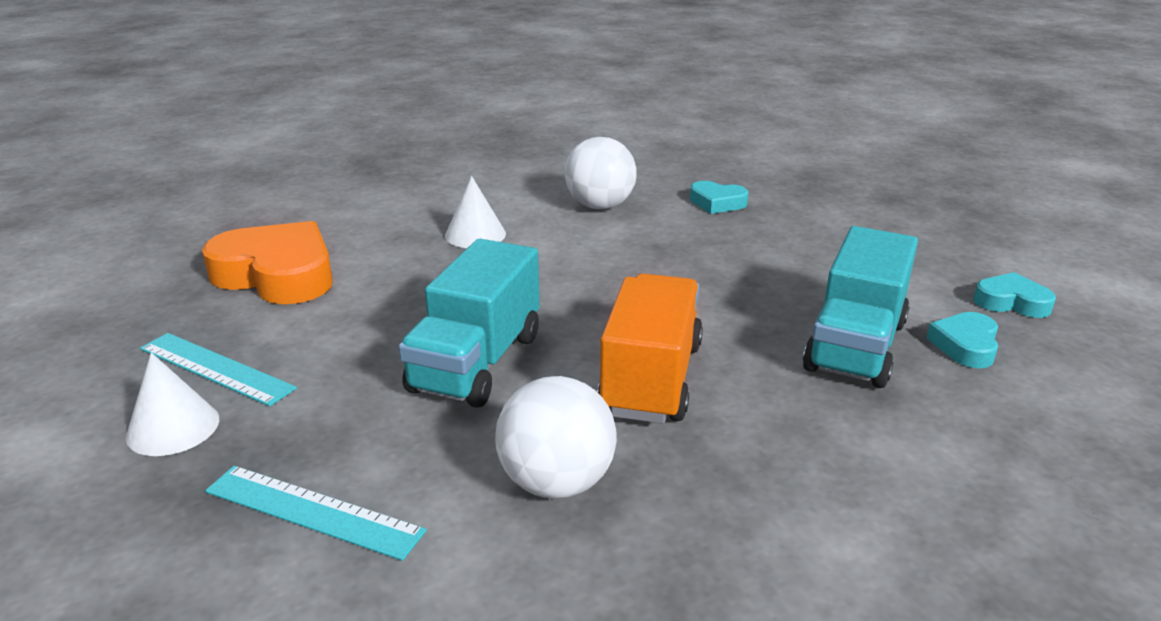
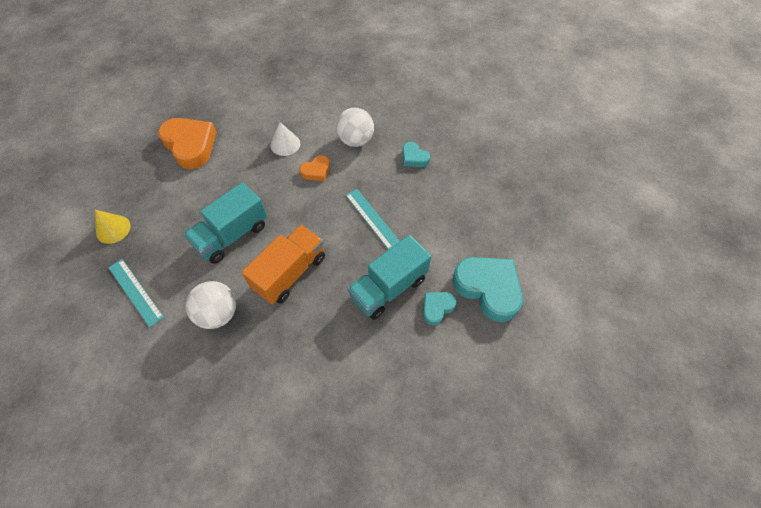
camera: 25 degrees right, 30 degrees up
(173, 427) = (113, 229): white cone -> yellow cone
(216, 368) = (141, 200): turquoise ruler -> turquoise ruler (372, 218)
(566, 250) = (316, 171): none -> orange heart
(1011, 302) = (488, 289): turquoise heart -> turquoise heart, size x1.98

